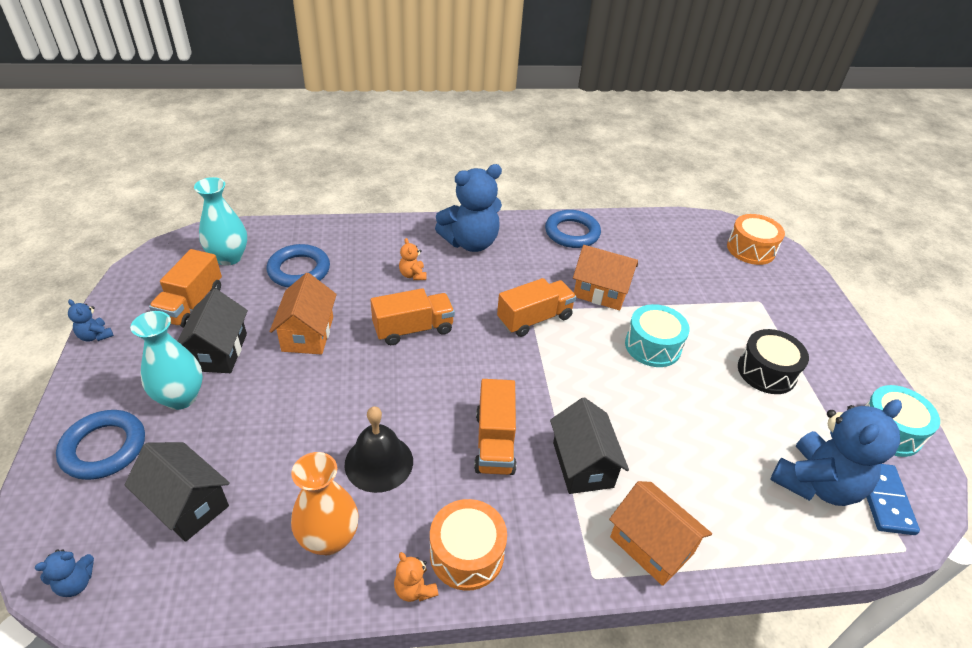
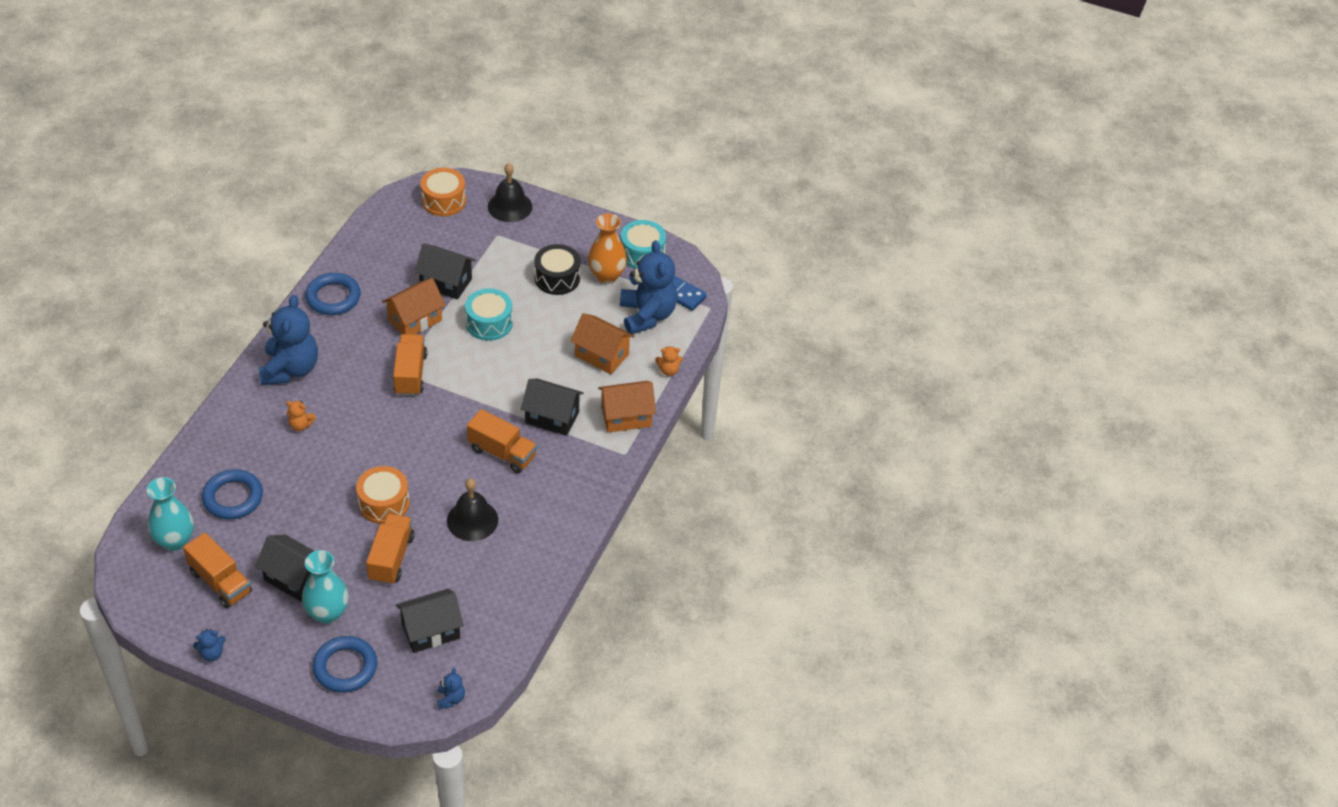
camera: 60 degrees left, 5 degrees up
(308, 334) = (317, 517): orange house -> orange house (601, 355)
(329, 538) = (510, 566): orange vase -> orange vase (607, 276)
(413, 329) = (364, 451): orange truck -> orange truck (391, 558)
(414, 589) = (573, 538): orange teddy bear -> orange teddy bear (668, 370)
(467, 554) = (569, 504): orange drum -> orange drum (384, 503)
(665, 292) = (446, 283): none -> black house
(802, 294) = (510, 206): none -> black bell

